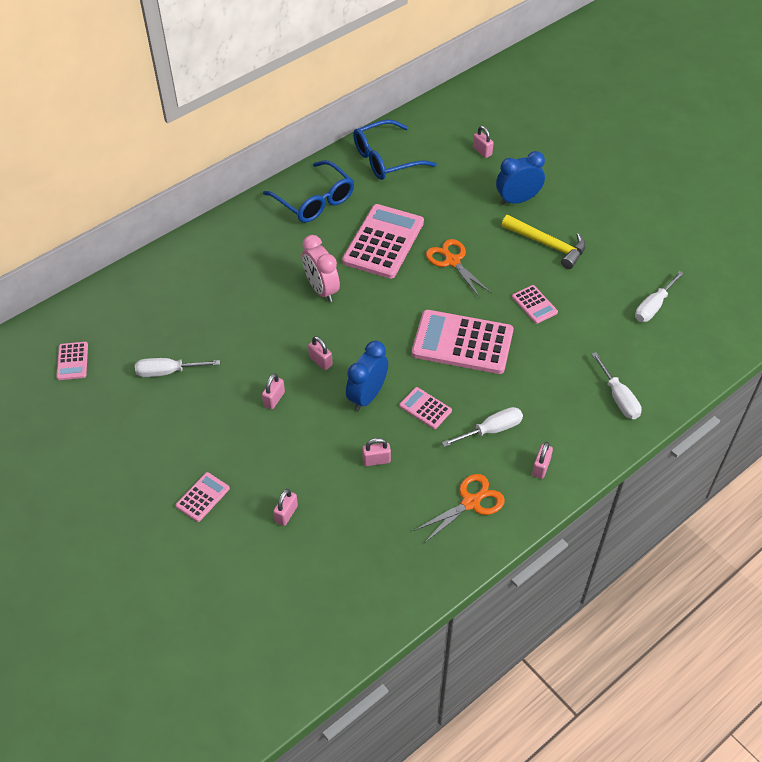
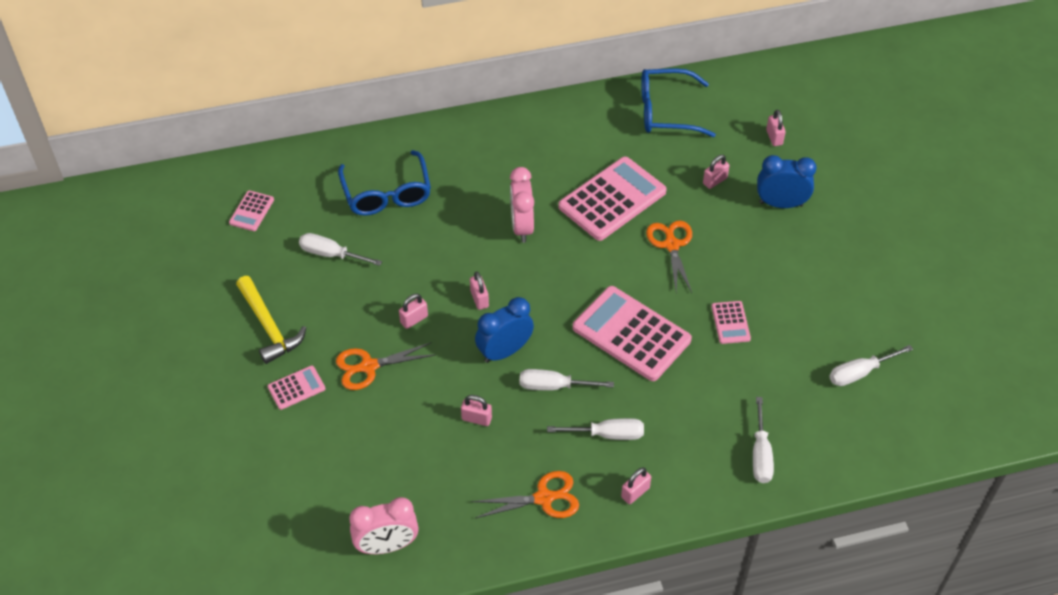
camera: 25 degrees right, 0 degrees up
(257, 454) = (368, 367): none -> orange scissors
(286, 514) = (363, 435): pink padlock -> pink padlock (714, 181)
(314, 200) = (567, 131): blue glasses -> blue glasses (387, 193)
(362, 599) = (387, 546): none -> pink clock
(425, 408) = (554, 386): pink calculator -> white screwdriver
(548, 245) = (784, 264): yellow hammer -> yellow hammer (269, 327)

